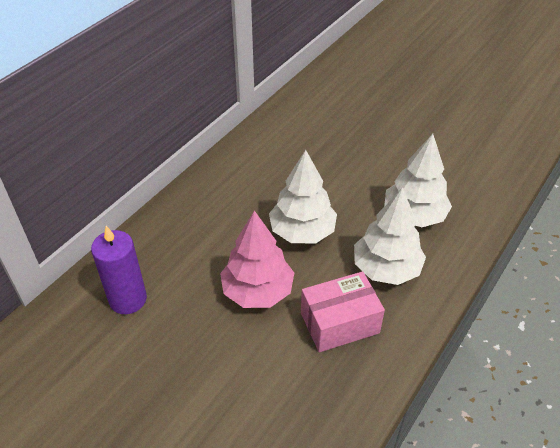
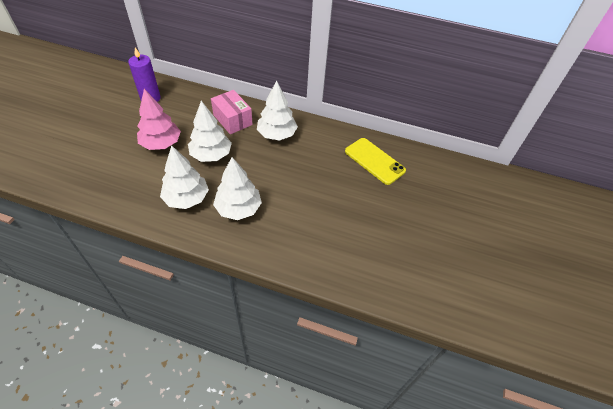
camera: 70 degrees right, 5 degrees up
(280, 156) = (277, 134): none -> white tree
(339, 323) = (141, 181): pink box -> pink box (232, 120)
(356, 83) = (374, 161): none -> yellow phone

